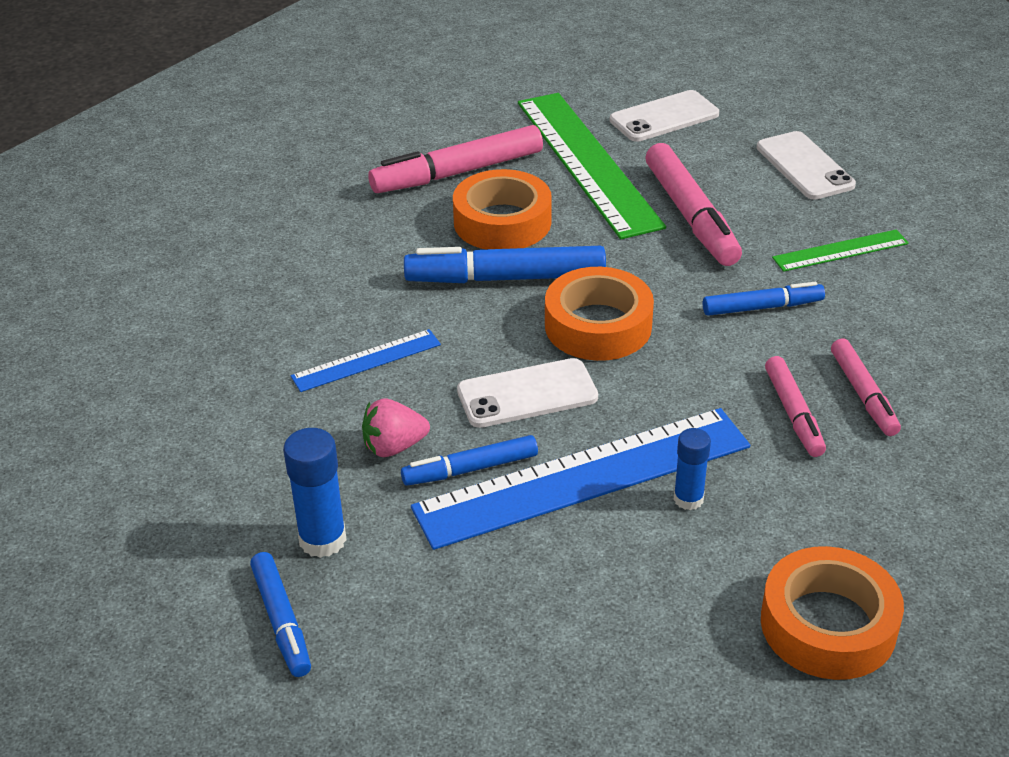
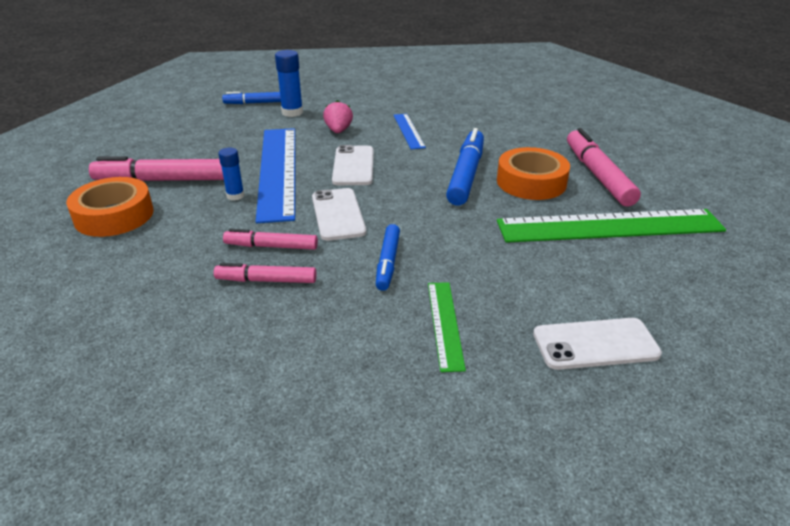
camera: 105 degrees right, 5 degrees down
(470, 469) = (308, 145): blue marker -> none
(598, 325) = (402, 196): orange tape -> none
(664, 117) = (691, 279): white phone -> white phone (338, 214)
(691, 216) = (521, 258): pink marker -> pink marker (162, 180)

